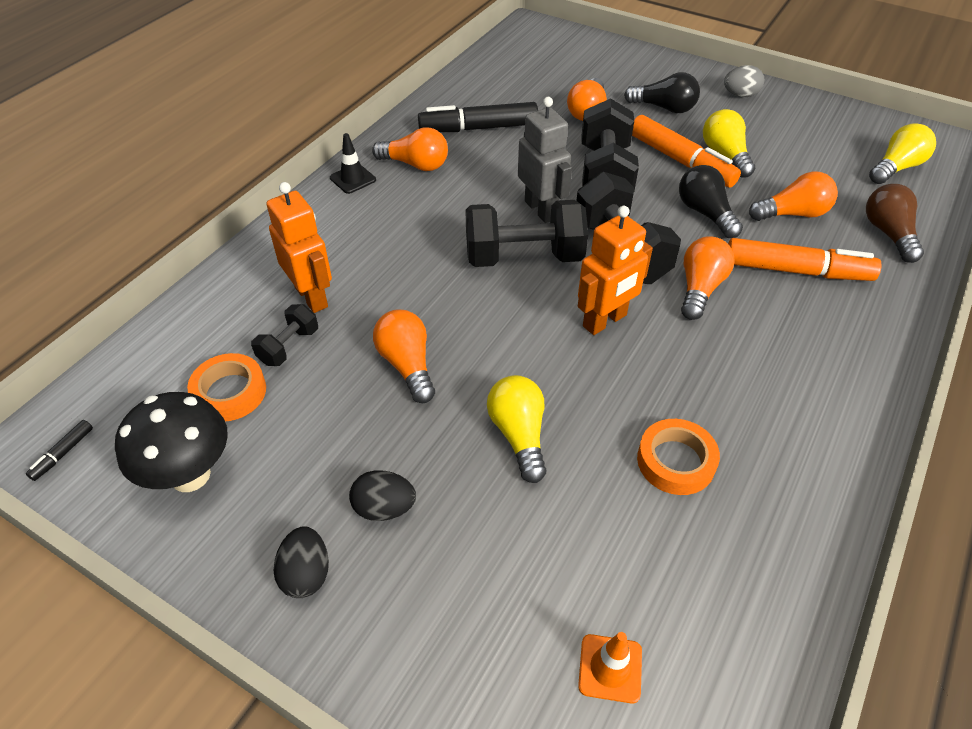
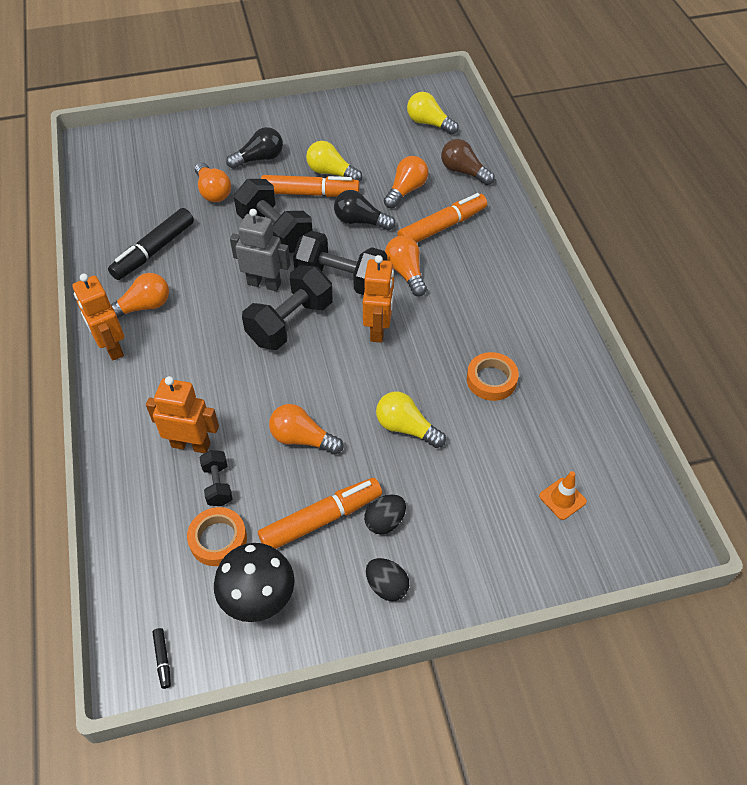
camera: 45 degrees left, 5 degrees up
(331, 452) = (321, 519): none -> orange marker
(353, 179) = (111, 347): black traffic cone -> orange robot
(740, 95) = (296, 120): grey egg -> none
(896, 168) = (429, 123): yellow light bulb -> yellow light bulb turned 60 degrees counterclockwise

